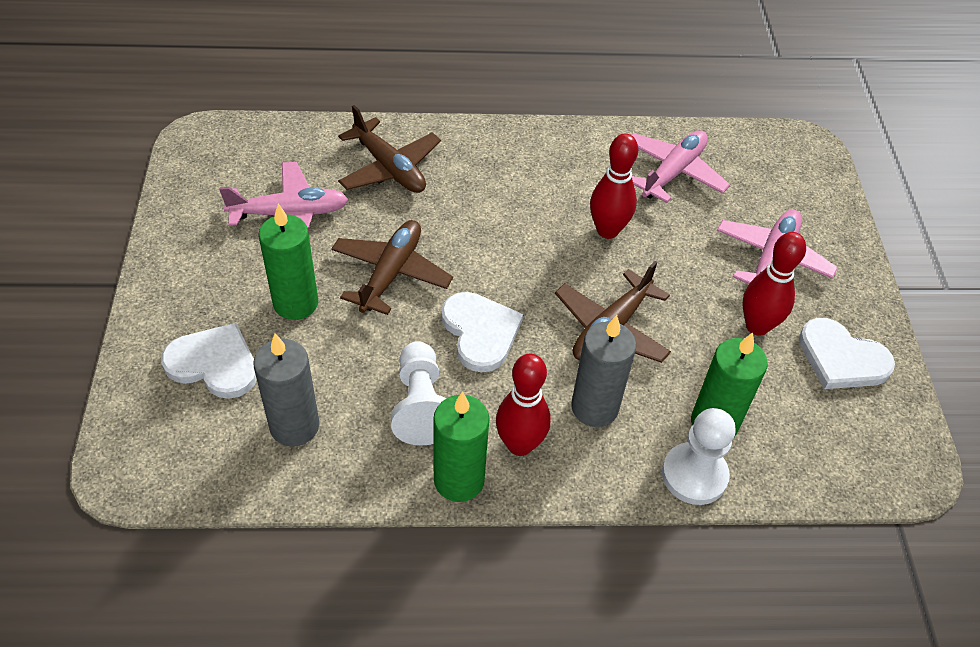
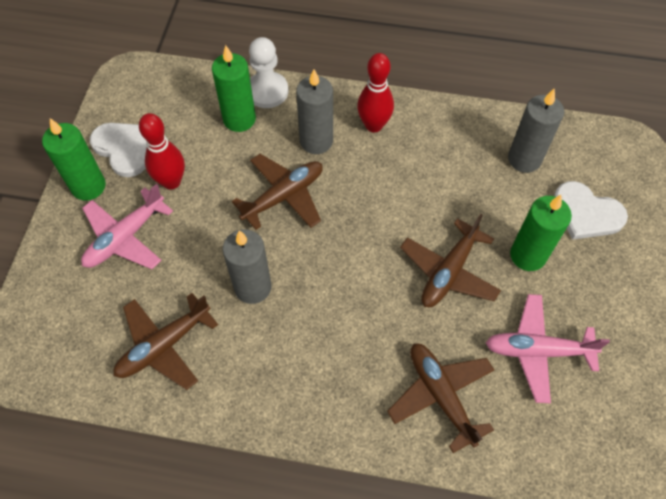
camera: 165 degrees left, 10 degrees up
(421, 405) = (436, 160): white pawn -> none
(459, 480) = (417, 110): green candle -> green candle (88, 186)
(480, 332) = (384, 208): white heart -> none
(607, 230) = (253, 287): red bowling pin -> grey candle
(673, 173) = (164, 345): pink plane -> brown plane

